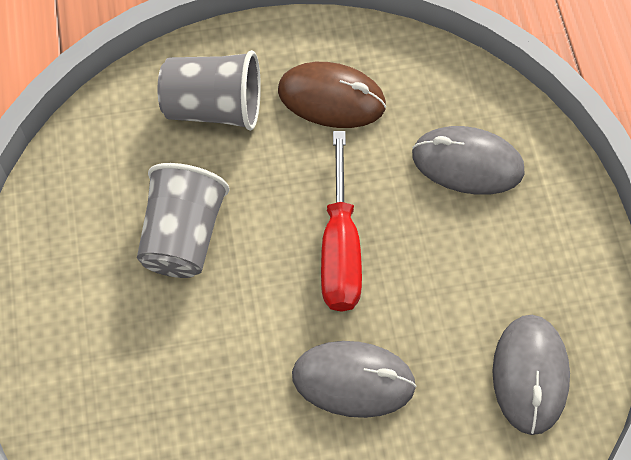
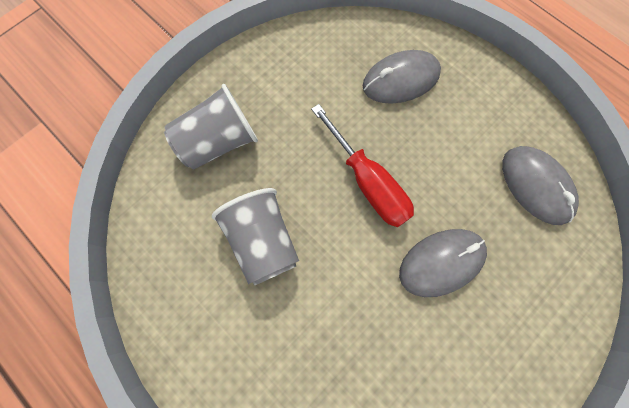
camera: 35 degrees left, 10 degrees up
(331, 98) = (289, 89): brown mouse -> none

